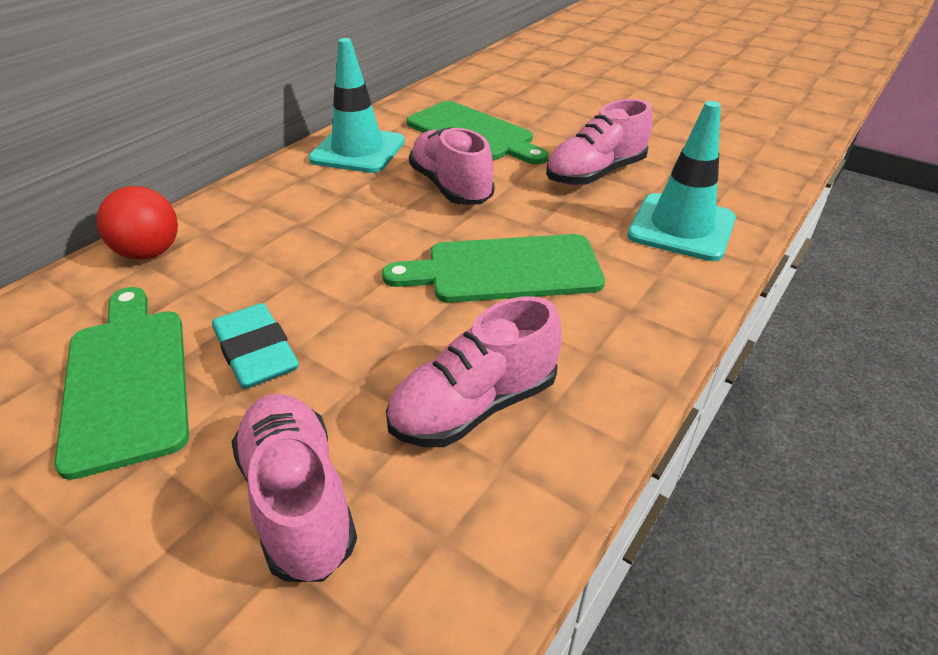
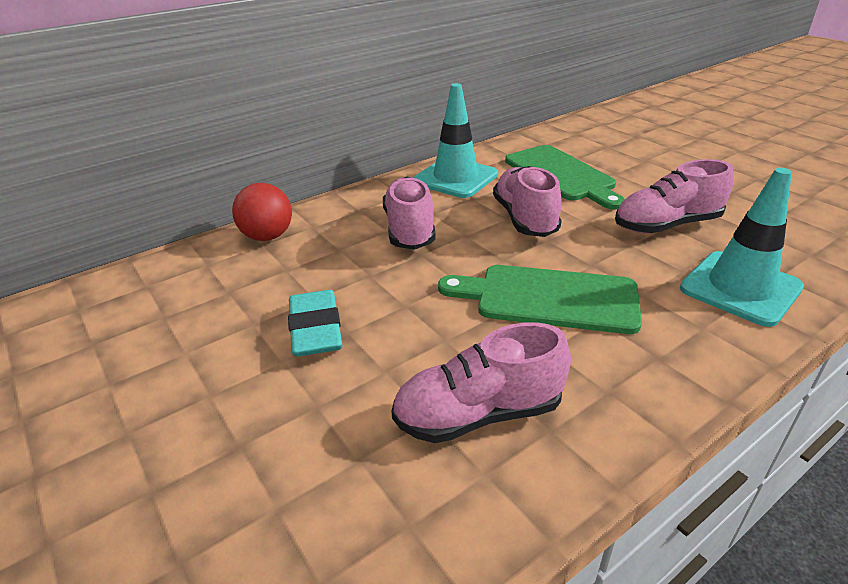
camera: 20 degrees right, 5 degrees down
(127, 380) = (216, 331): green cutting board -> none
(298, 500) = (303, 458): pink shoe -> pink shoe (409, 229)

